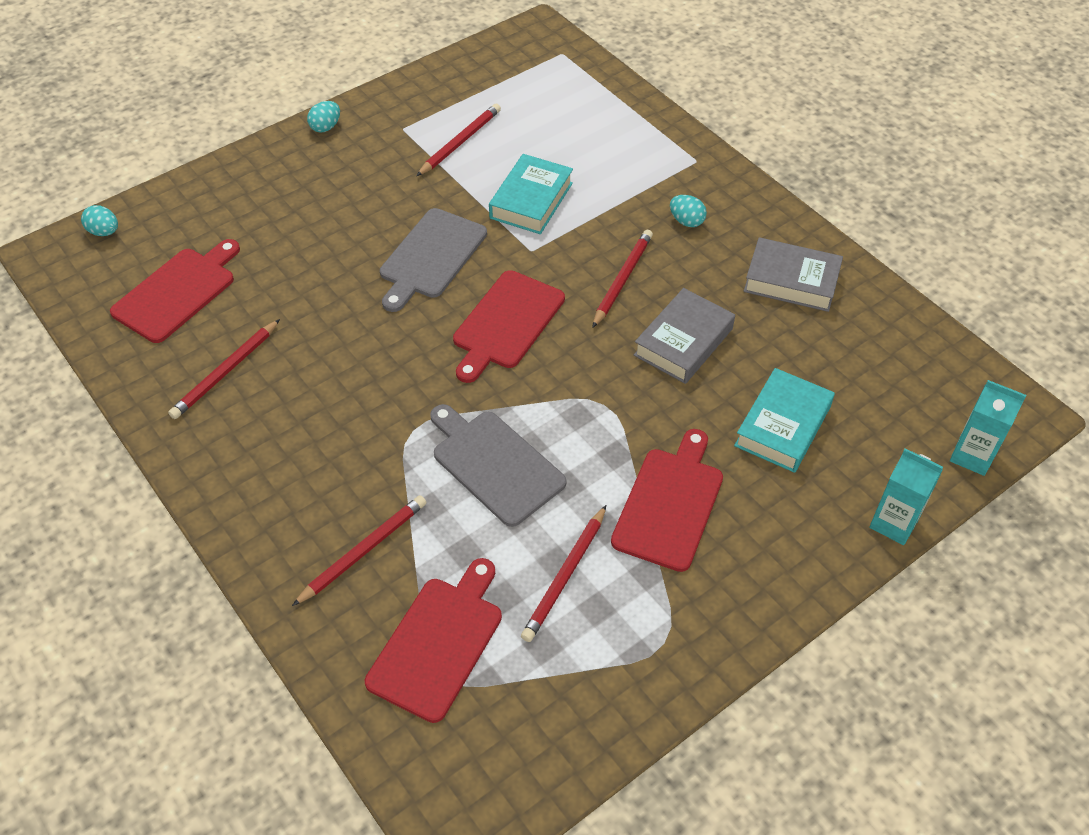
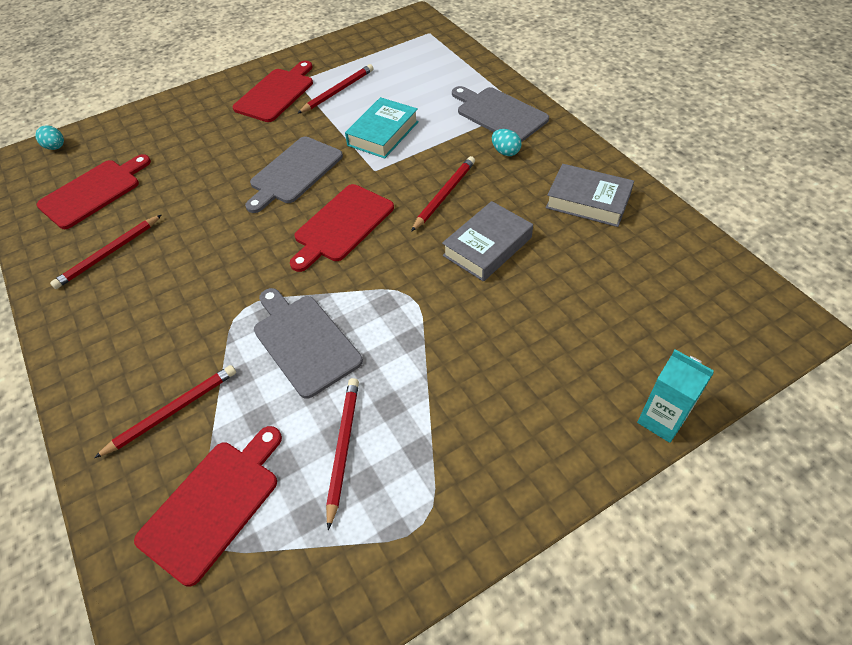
camera: 10 degrees right, 0 degrees up
(326, 127) = (240, 79): turquoise egg -> none
(565, 576) = (343, 448): red pencil -> red pencil turned 150 degrees clockwise
(669, 504) = (451, 387): red cutting board -> red cutting board (276, 93)
(670, 169) = (499, 114): none -> grey cutting board
(783, 426) = (565, 322): turquoise book -> none
(972, 456) = (742, 360): turquoise carton -> none

